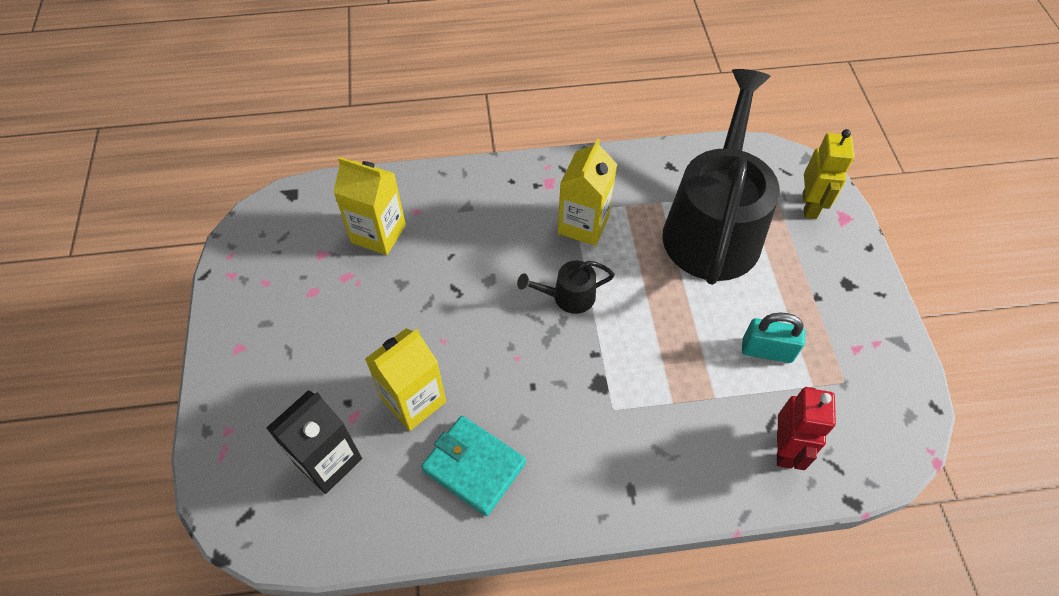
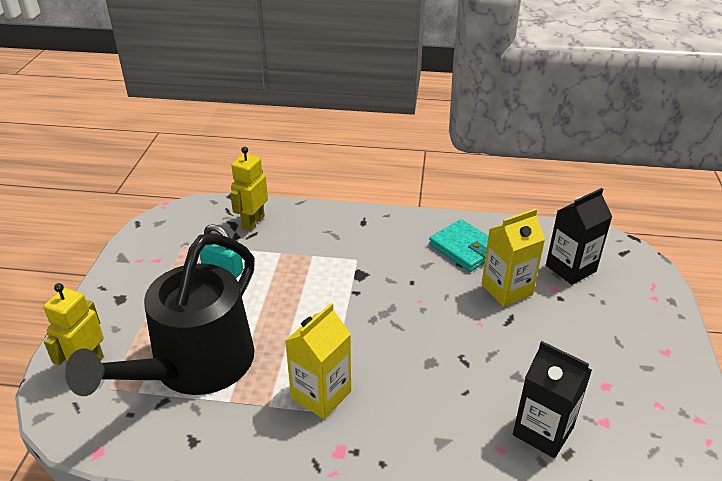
camera: 165 degrees left, 20 degrees down
(378, 233) = (543, 431): yellow carton -> black carton
(568, 296) = (361, 334): black watering can -> none
(785, 449) = (253, 222): red robot -> yellow robot

